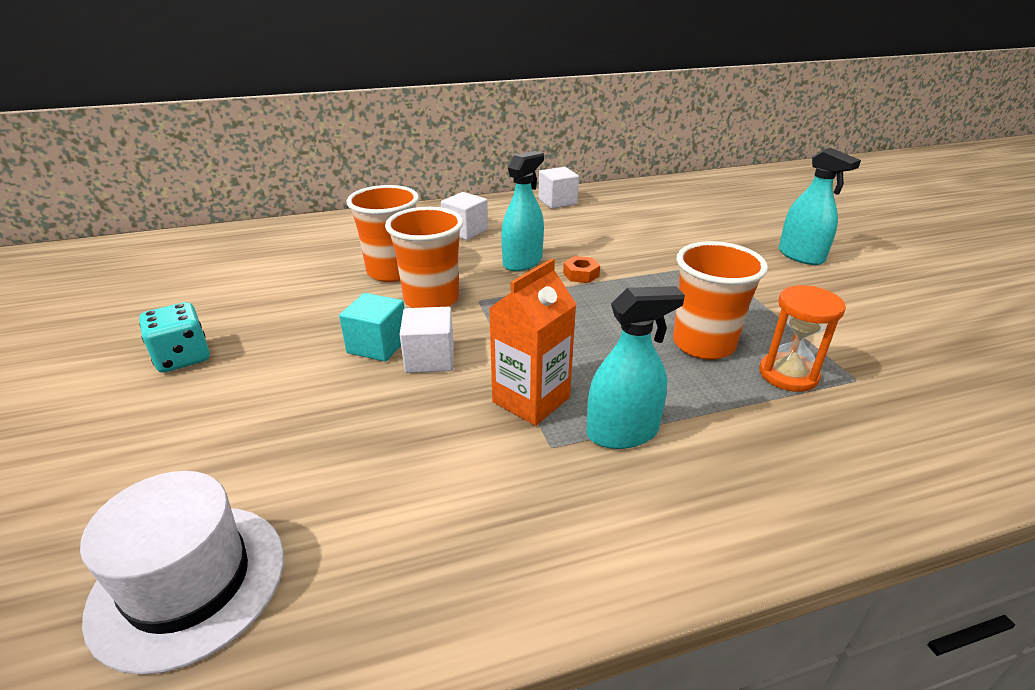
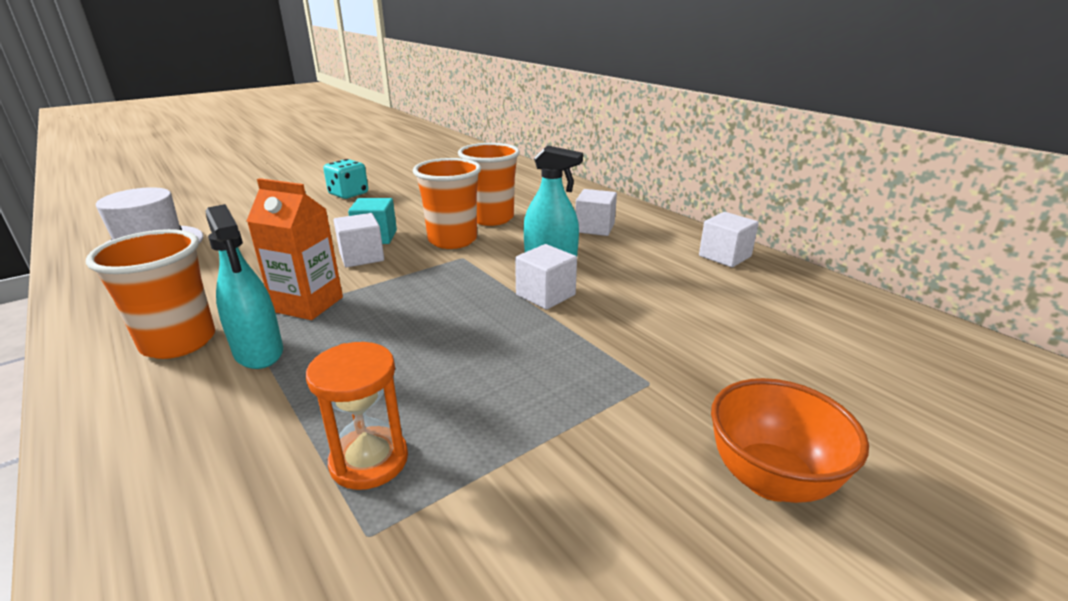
camera: 70 degrees right, 5 degrees down
(581, 274) = (545, 295): orange nut -> white cube
(703, 344) = (424, 387): orange cup -> orange cup (179, 342)
(801, 256) = (770, 479): turquoise spray bottle -> orange bowl

